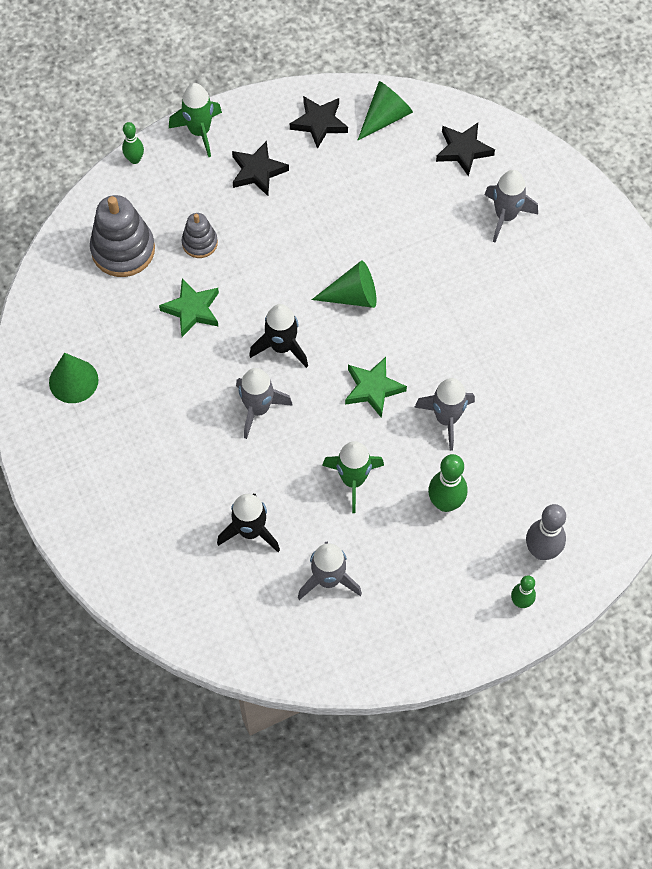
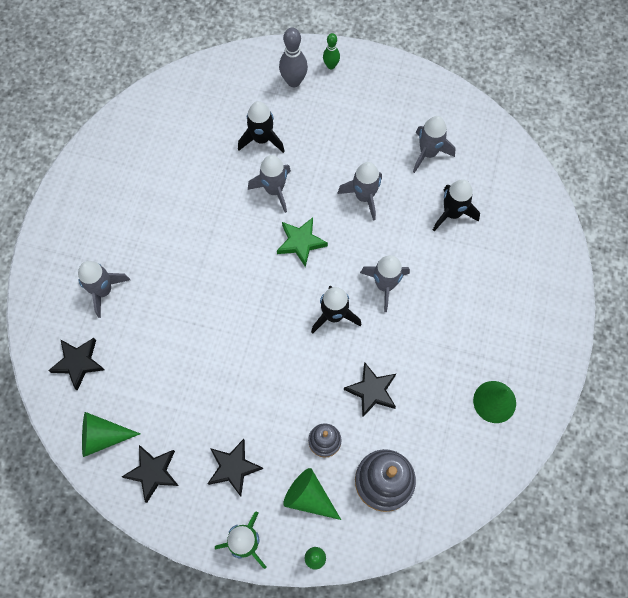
camera: 140 degrees left, 5 degrees up
(192, 310) = (372, 391): green star -> black star
(352, 296) = (256, 314): green cone -> green cone (309, 497)
(353, 480) = (364, 197): green rocket -> grey rocket
(445, 503) = (322, 144): green bowling pin -> none
(510, 461) = (262, 139): none -> black rocket

